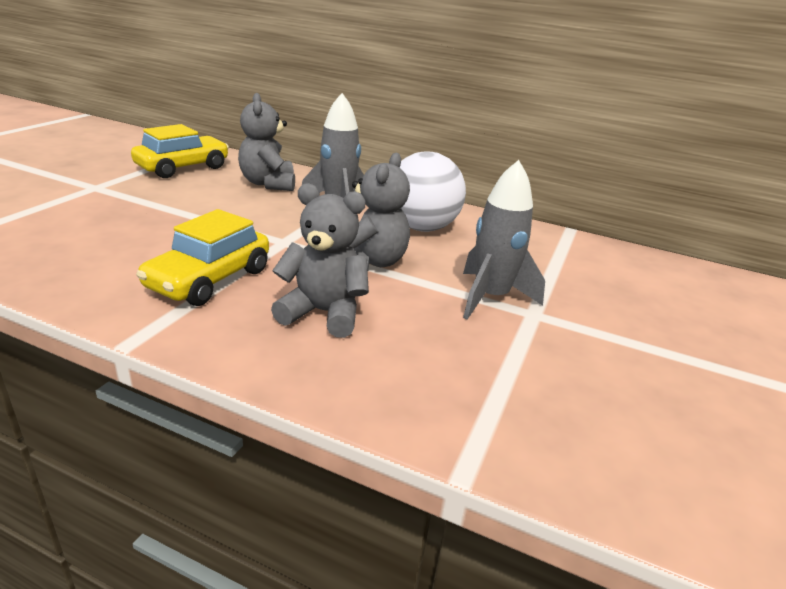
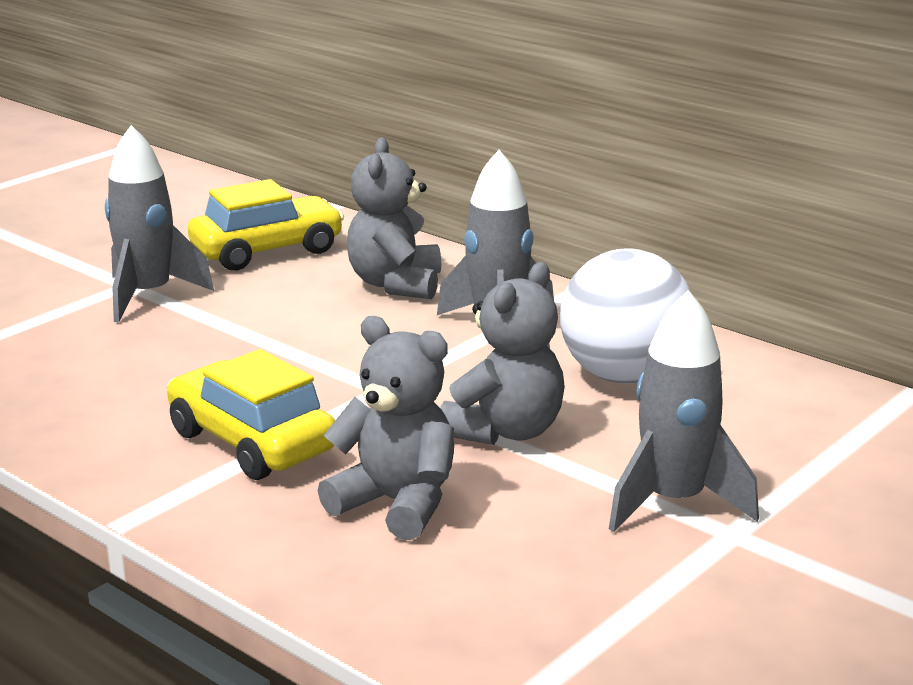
camera: 20 degrees right, 5 degrees down
(111, 193) = (148, 296): none -> grey rocket
(209, 279) = (252, 442): yellow car -> yellow car turned 90 degrees clockwise

